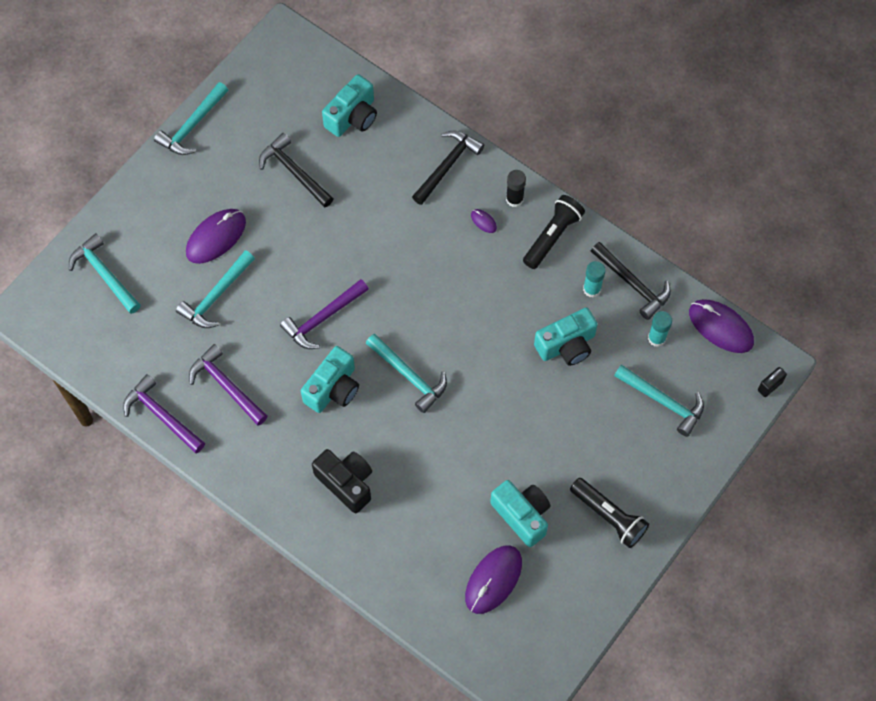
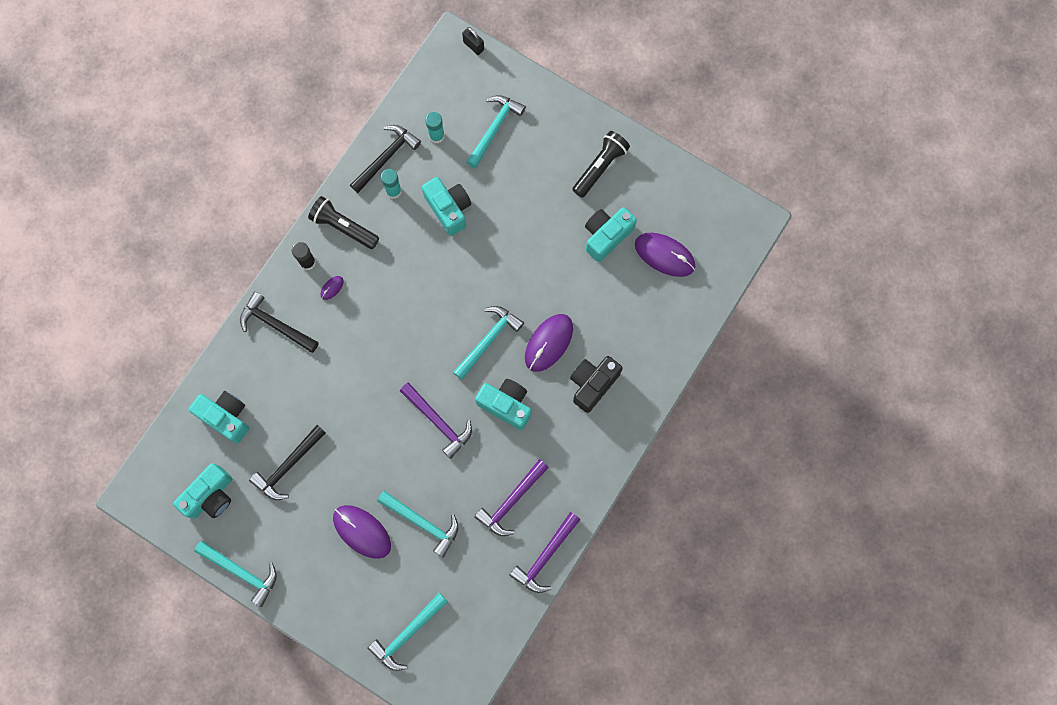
camera: 95 degrees left, 10 degrees up
(273, 101) = (211, 496): none -> turquoise camera
(720, 327) = (422, 85): purple mouse -> purple mouse (549, 343)

